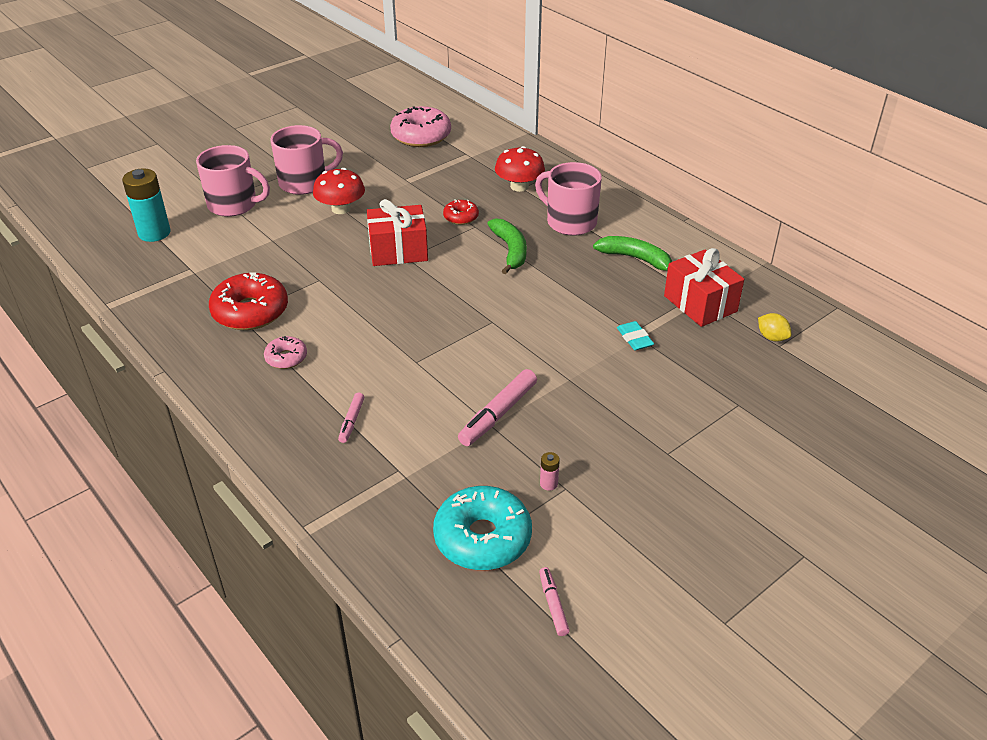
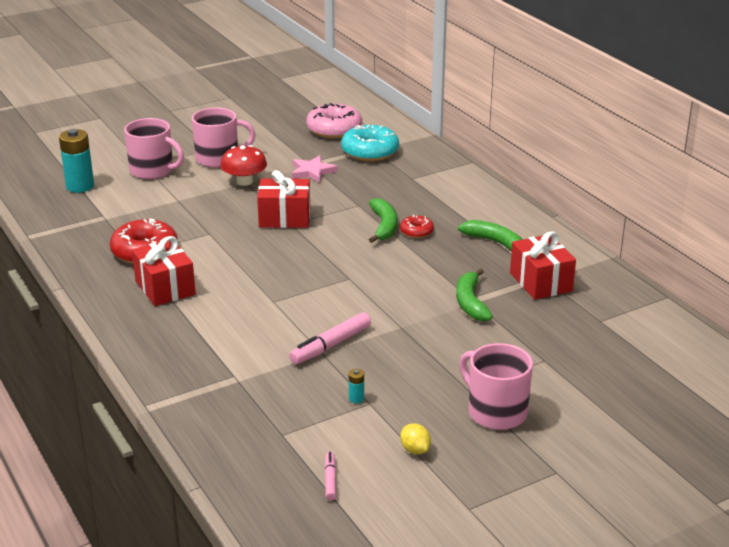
camera: 10 degrees right, 10 degrees down
(286, 358) = (165, 288): pink donut -> red gift
(352, 421) = (206, 338): pink marker -> none
(412, 189) = (312, 171): none -> pink star
(461, 217) = (348, 197): red donut -> red donut (416, 232)
(482, 538) = (288, 429): turquoise donut -> turquoise donut (370, 152)
(519, 186) = (410, 177): red mushroom -> none
(548, 484) = (356, 398): pink battery -> turquoise battery
(570, 222) = (446, 209): pink mug -> pink mug (495, 412)
(634, 338) = (470, 303): turquoise eraser -> green banana
(772, 337) = (596, 314): yellow lemon -> yellow lemon (415, 450)

